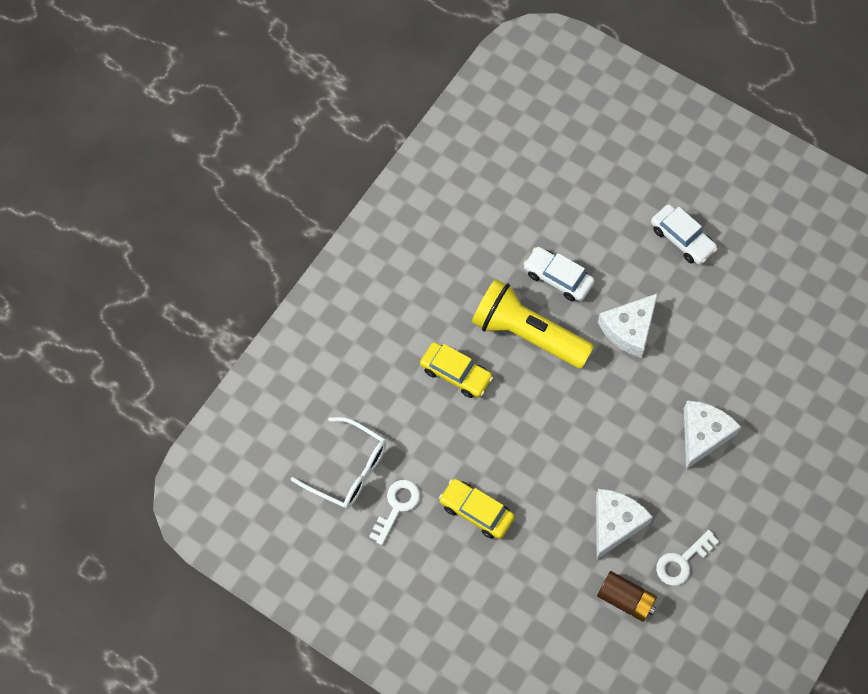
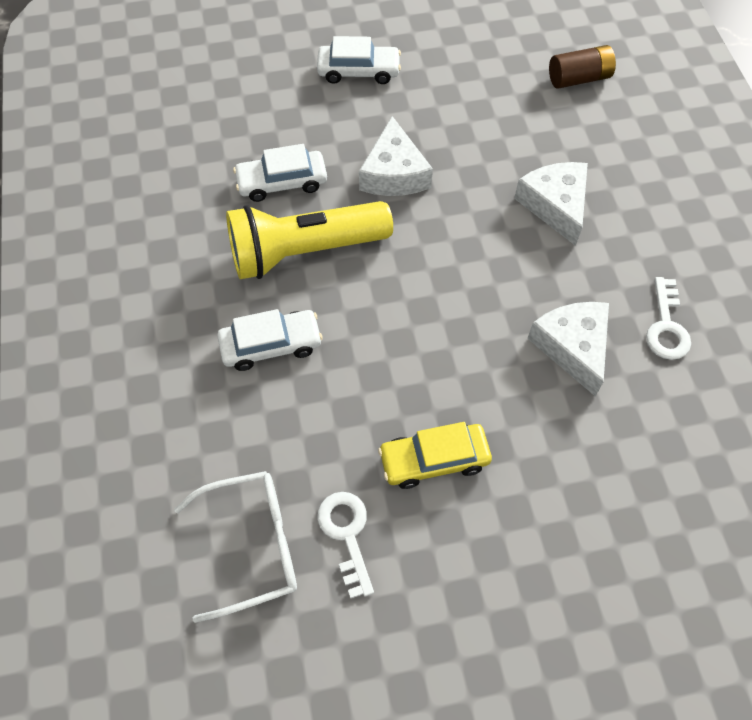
camera: 45 degrees left, 5 degrees down
(456, 374) = (271, 345): yellow car -> white car
(625, 599) = (662, 408): brown battery -> brown battery (579, 78)

